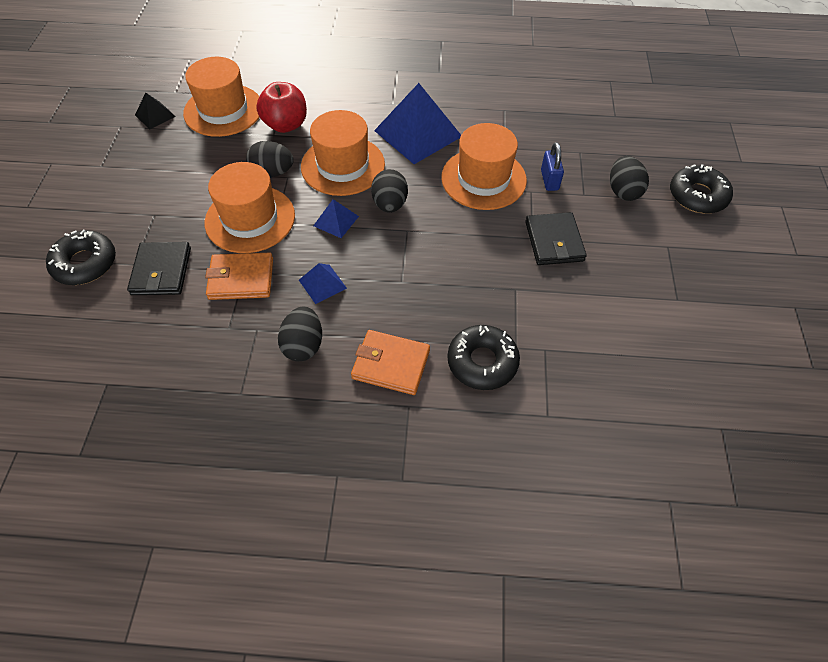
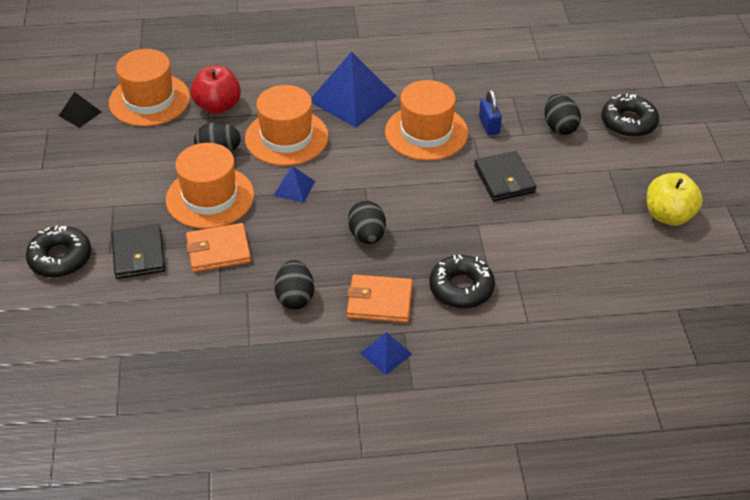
camera: 10 degrees left, 10 degrees down
(322, 284) = (297, 244): blue pyramid -> blue pyramid (386, 353)
(390, 204) = (342, 167): black egg -> black egg (367, 235)
(727, 310) = (668, 215): none -> yellow apple

